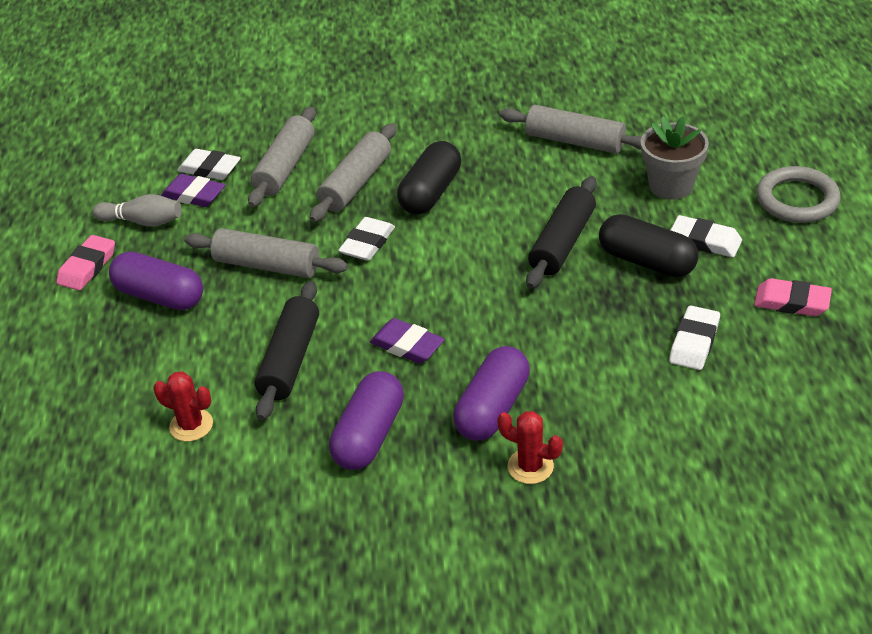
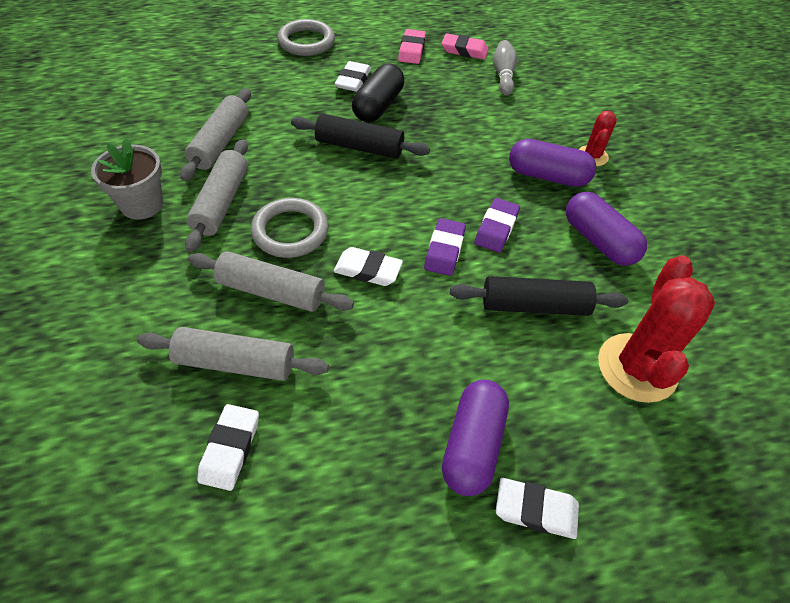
camera: 105 degrees left, 10 degrees up
(87, 267) = (434, 554): pink eraser -> pink eraser (464, 50)
(142, 222) = (339, 506): grey bowling pin -> grey bowling pin (503, 75)
(191, 425) = (637, 368): red cactus -> red cactus, size x1.92
(194, 195) = (285, 455): purple eraser -> purple eraser (444, 250)
(267, 265) = (408, 348): grey rolling pin -> grey rolling pin (221, 202)
(369, 435) = (599, 241): purple capsule -> purple capsule turned 45 degrees clockwise
(430, 193) = (290, 231): black capsule -> grey ring
(671, 186) = (287, 93): grey flower pot -> grey flower pot (142, 204)
(694, 342) = (457, 88): white eraser -> white eraser (536, 510)

